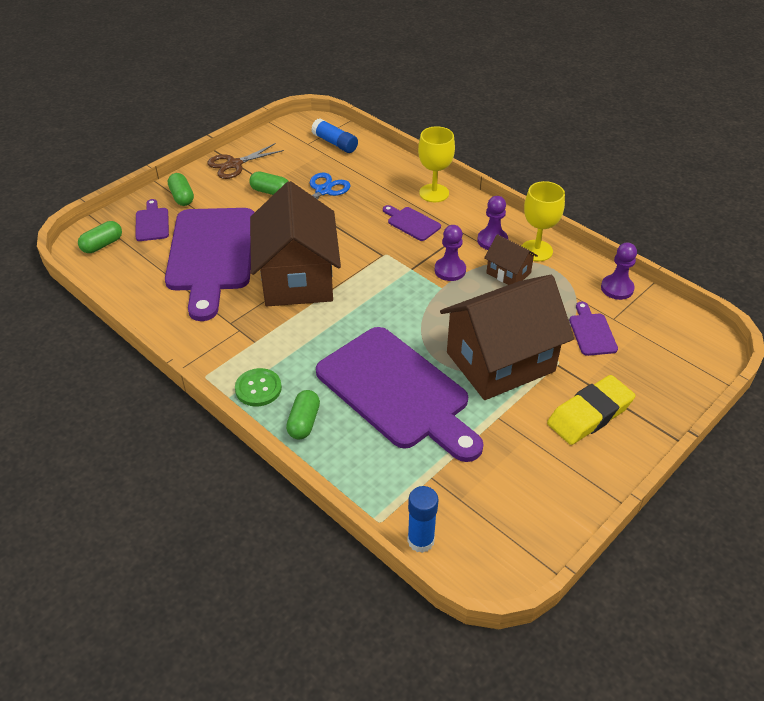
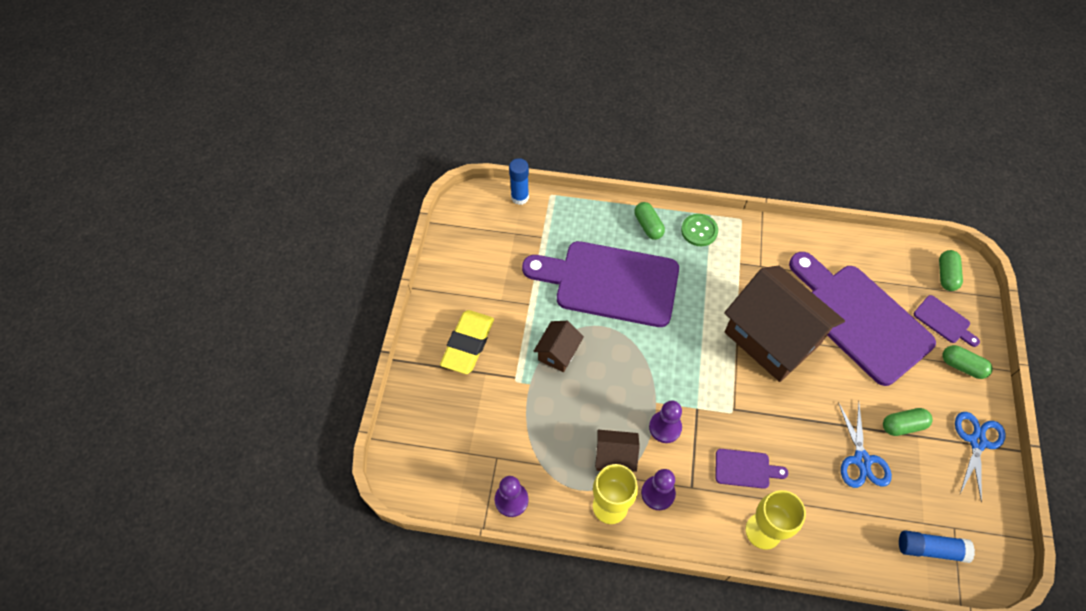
camera: 145 degrees right, 15 degrees up
(234, 164) = (977, 442): brown scissors -> blue scissors
(500, 362) = (558, 353): brown house -> brown house, size x0.45
(591, 332) = (506, 429): purple cutting board -> none

